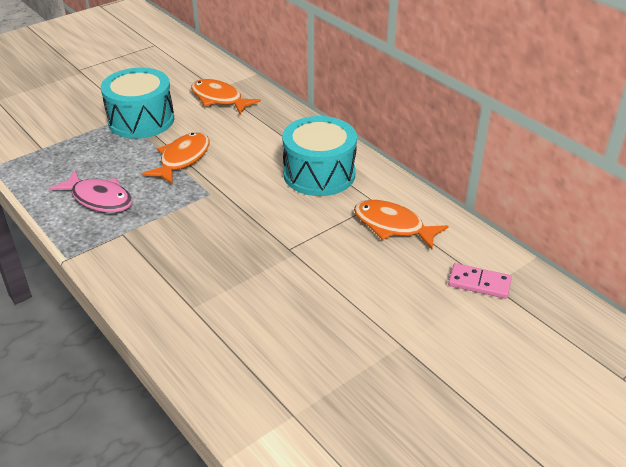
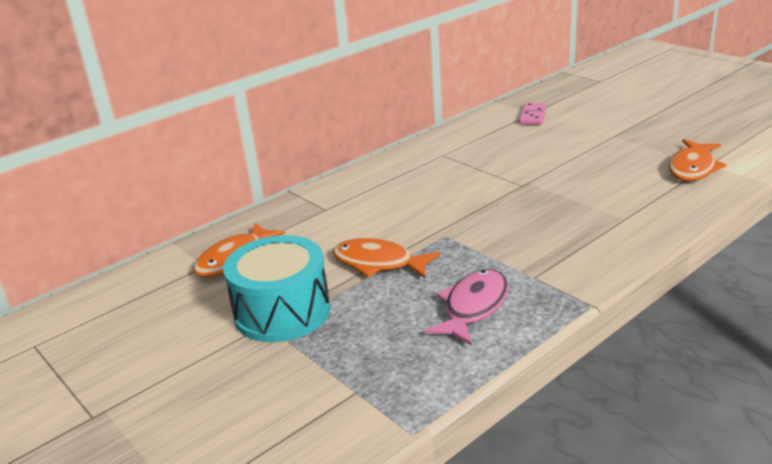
camera: 90 degrees left, 10 degrees down
(319, 174) = (400, 182): turquoise drum -> none
(392, 226) = (474, 146): orange fish -> orange fish (693, 168)

